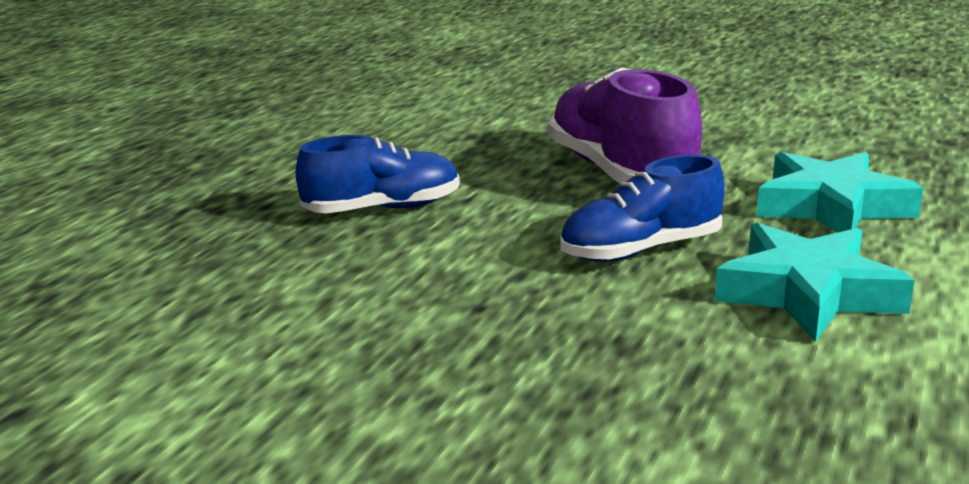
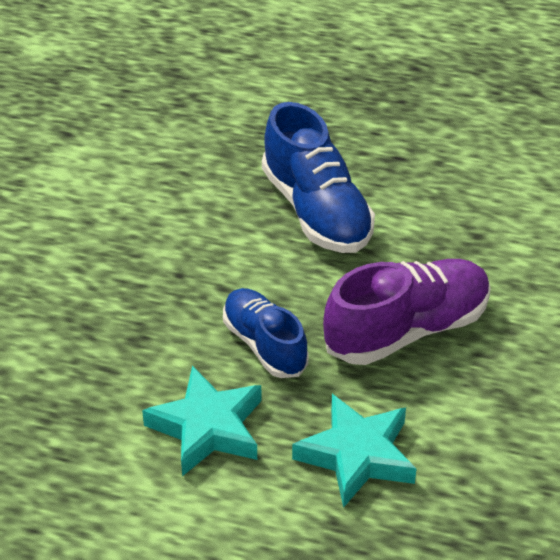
camera: 80 degrees right, 20 degrees up
(383, 209) = (316, 211): blue shoe -> blue shoe, size x1.53

